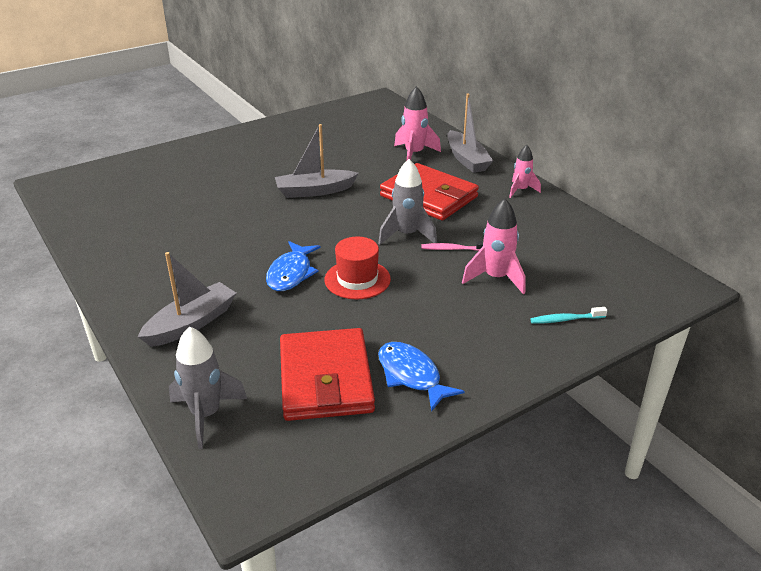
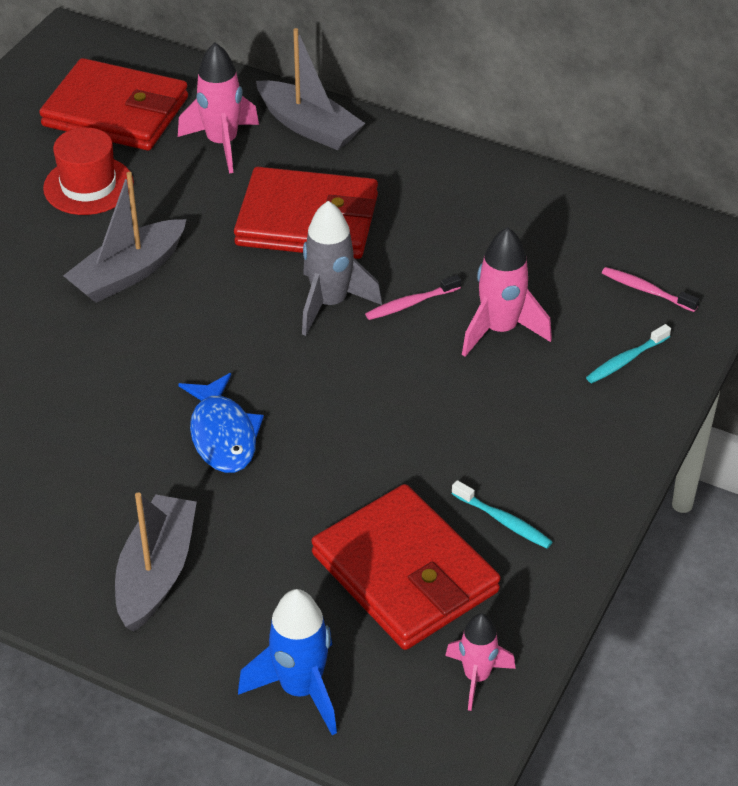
camera: 30 degrees left, 10 degrees up
(206, 415) = (300, 689): grey rocket -> blue rocket
(357, 279) = (322, 407): red hat -> red hat (88, 186)
(373, 129) = (116, 112): none -> red wallet
(411, 375) = (503, 521): blue fish -> turquoise toothbrush
(521, 190) = (427, 160): pink rocket -> pink rocket (476, 677)
(609, 288) = (646, 290): none -> pink toothbrush

